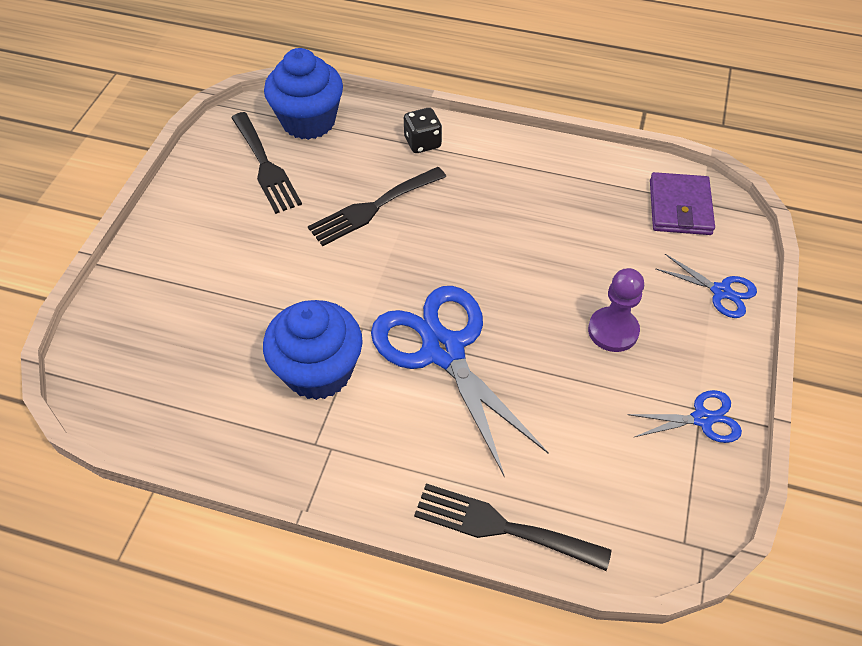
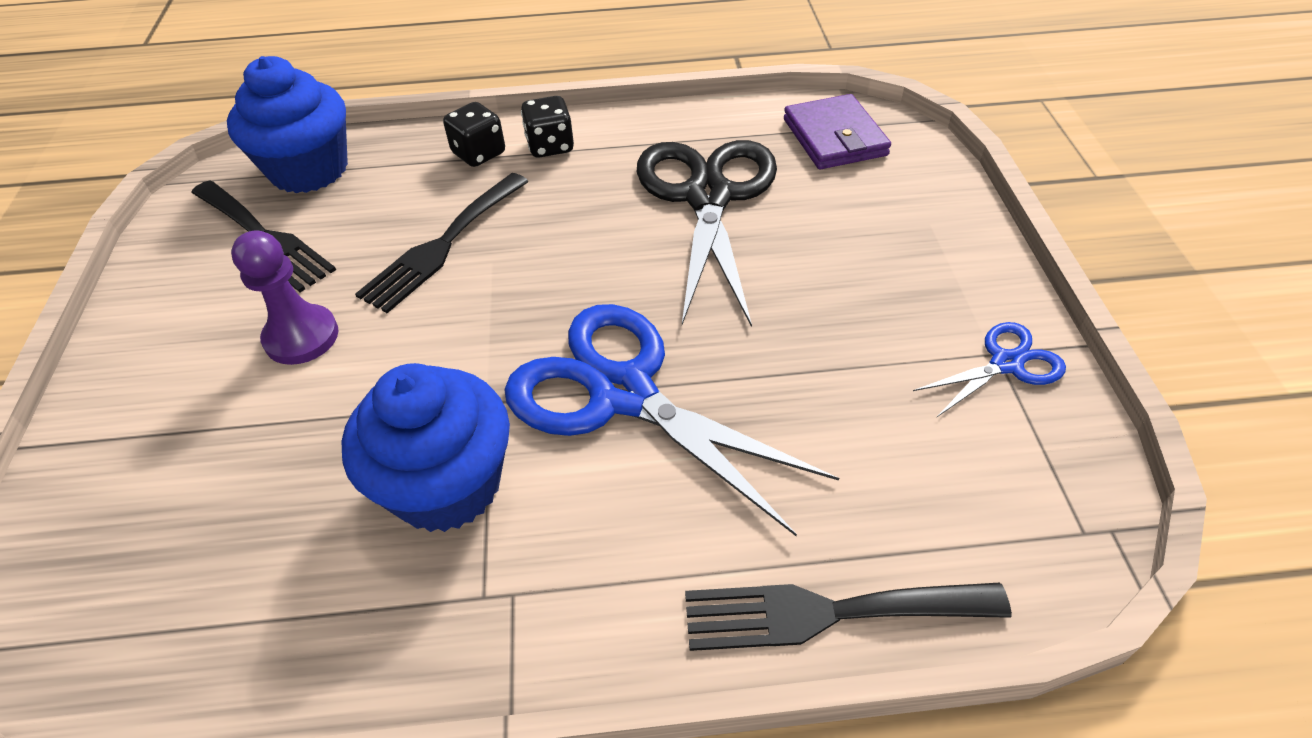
camera: 20 degrees left, 5 degrees down
(473, 151) = (550, 146): none -> black dice
(563, 227) = (707, 197): none -> black scissors
(613, 331) = (835, 295): purple pawn -> purple pawn (301, 337)
(721, 291) = (936, 211): blue scissors -> none

